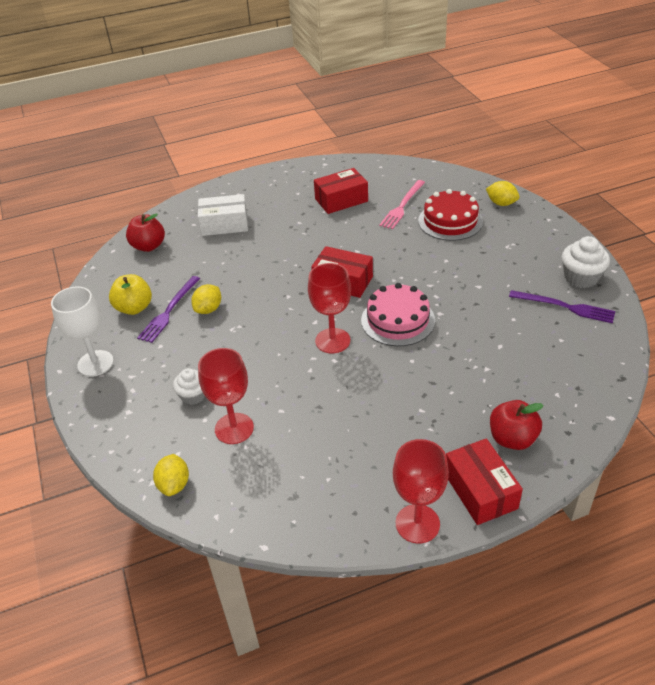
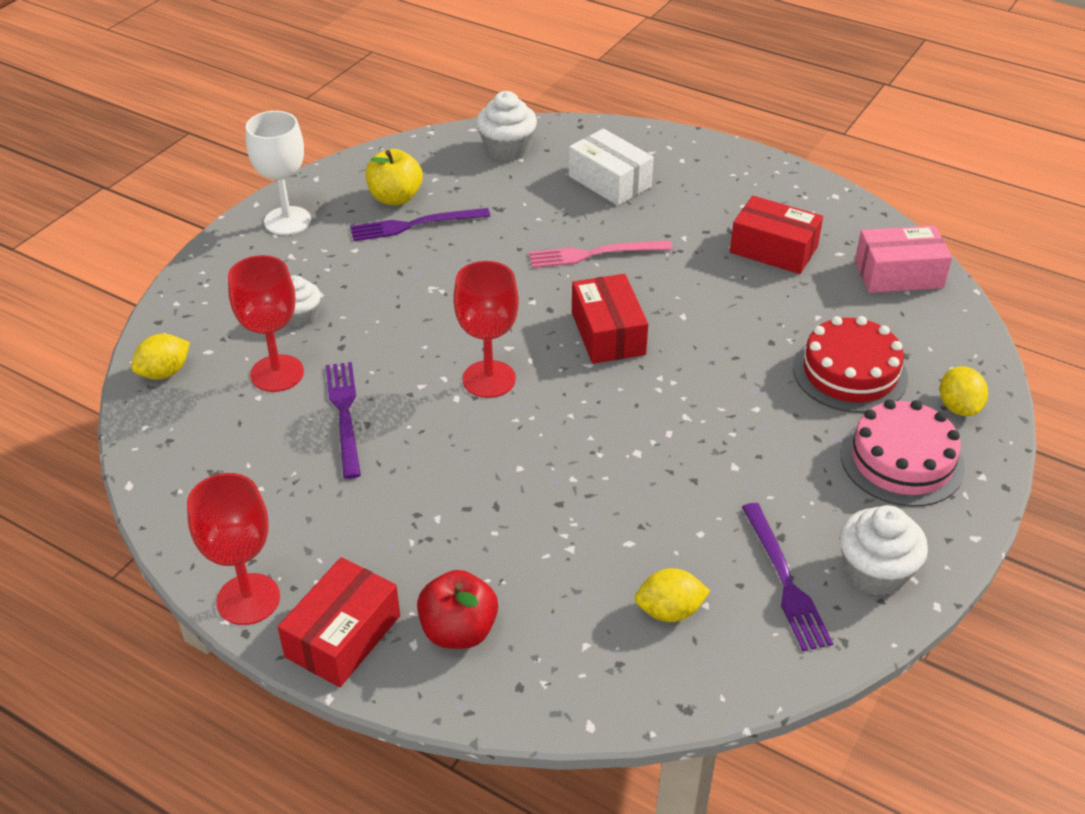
camera: 50 degrees right, 0 degrees up
(148, 246) = (507, 149): red apple -> white cupcake
(208, 309) = (446, 252): yellow lemon -> yellow lemon (669, 611)
(301, 413) = (344, 414): none -> purple fork
(398, 320) = (583, 419): pink cake -> pink cake (901, 461)
(399, 175) = (898, 274): none -> pink box
(402, 206) = (828, 311): pink fork -> pink fork (594, 254)

